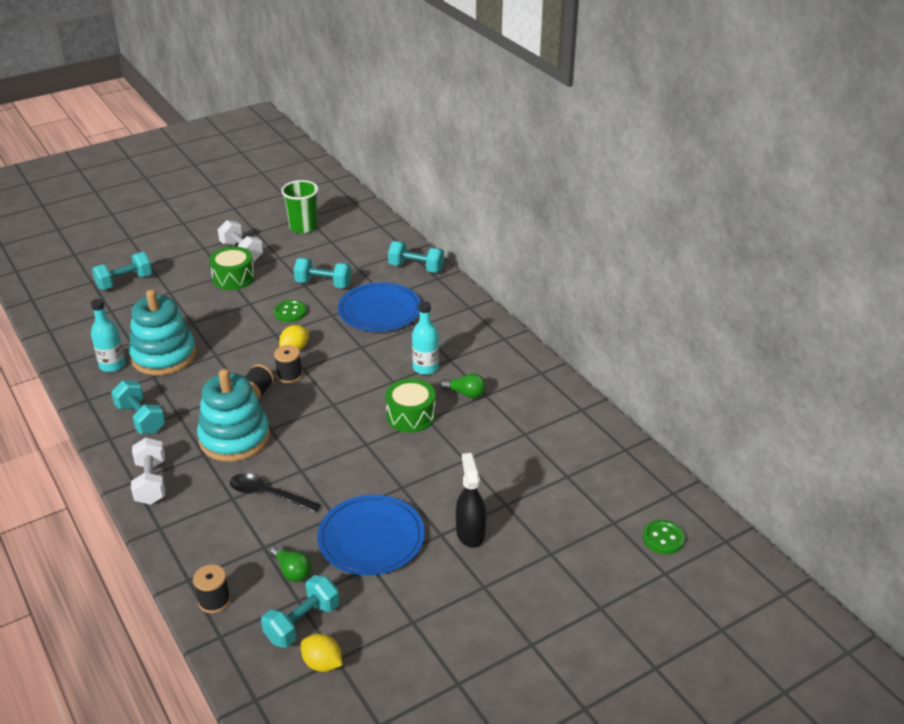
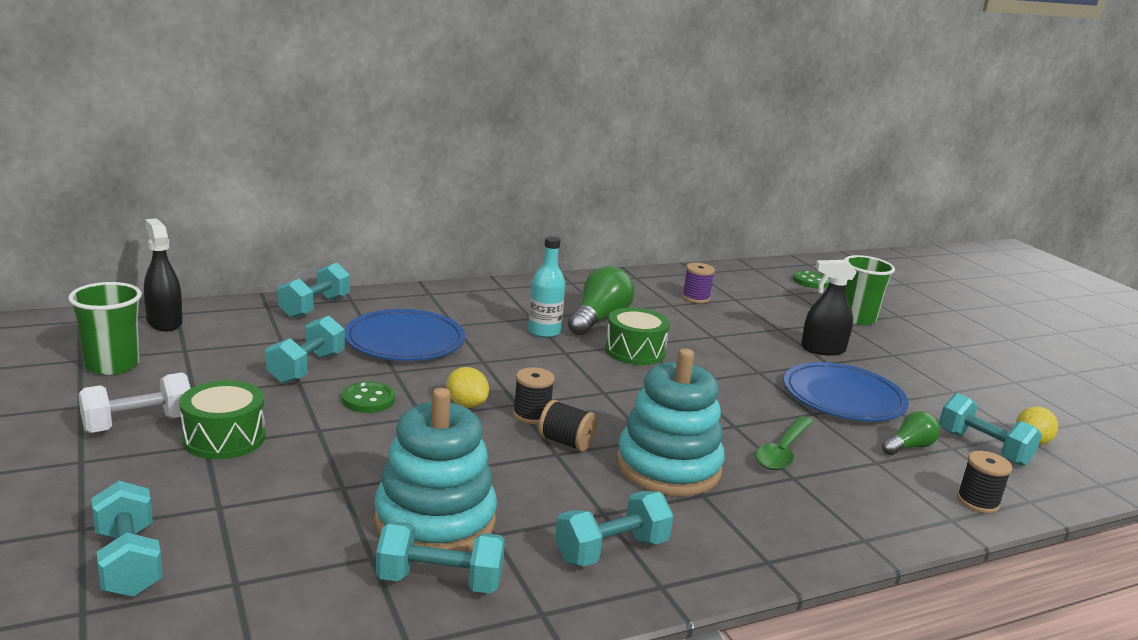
camera: 85 degrees left, 15 degrees down
(112, 365) = (440, 581): turquoise bottle -> turquoise dumbbell
(151, 482) = (769, 544): white dumbbell -> none
(268, 495) = (782, 451): black spoon -> green spoon
(365, 226) = (164, 322): none -> black spray bottle
(465, 393) = (599, 319): green light bulb -> green light bulb, size x1.74
(552, 449) = (695, 298): none -> purple spool
(568, 568) = (856, 318): none -> green cup

